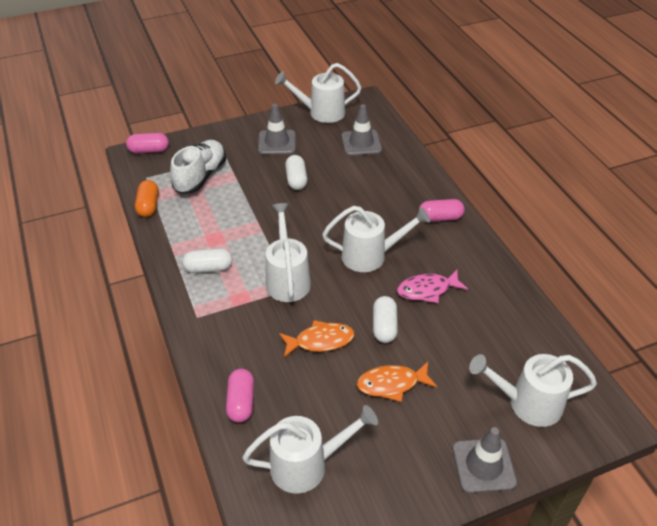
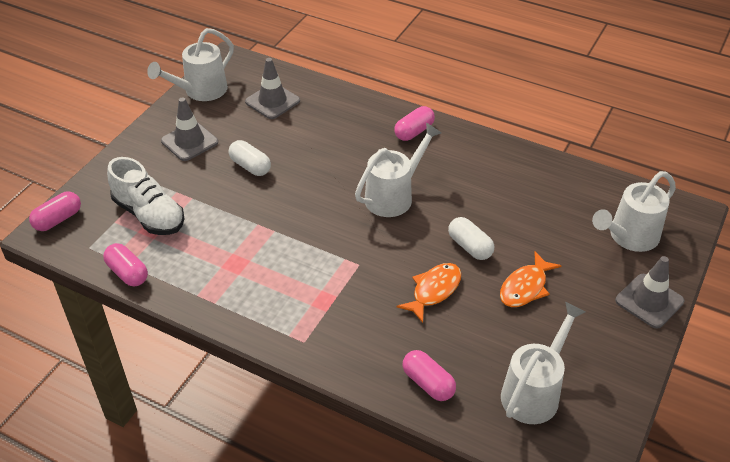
camera: 40 degrees left, 0 degrees up
(148, 206) = (128, 273): orange capsule -> pink capsule
(200, 176) = (149, 215): white shoe -> white shoe turned 150 degrees clockwise
(208, 268) = (262, 293): white capsule -> none
(287, 278) = (345, 257): white watering can -> none
(427, 290) = (469, 197): pink fish -> none

